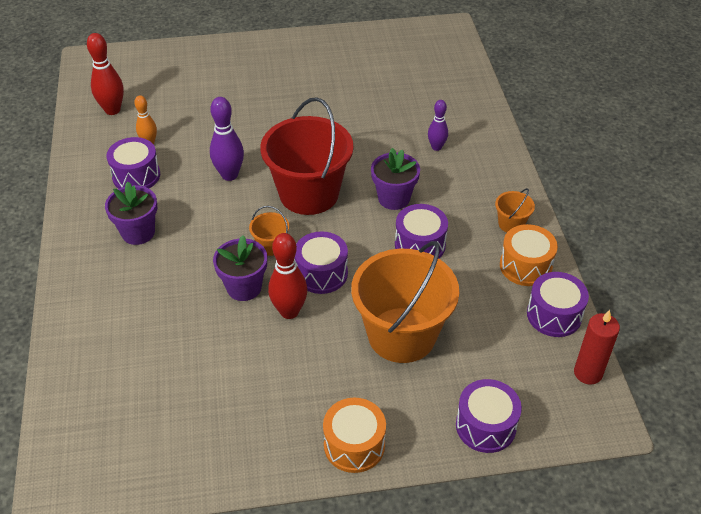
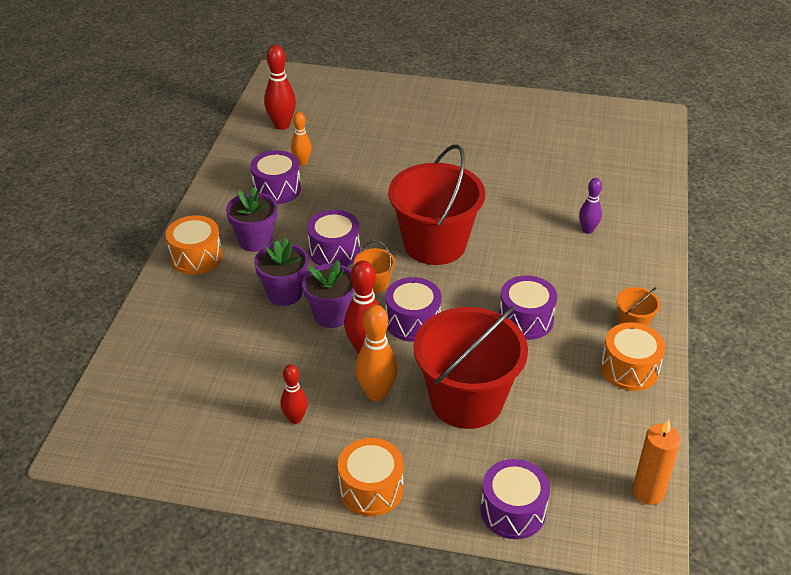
camera: 20 degrees right, 5 degrees down
(86, 264) = (196, 257): none -> orange drum
(229, 175) = (365, 209): purple bowling pin -> none
(255, 398) = (295, 419): none -> red bowling pin
(319, 352) = (376, 393): none -> orange bowling pin
(394, 198) = (519, 269): purple flower pot -> purple flower pot (284, 293)
(401, 335) = (466, 400): orange bucket -> red bucket
(554, 315) = (638, 425): purple drum -> purple drum (334, 251)
(588, 373) = (648, 492): red candle -> orange candle

